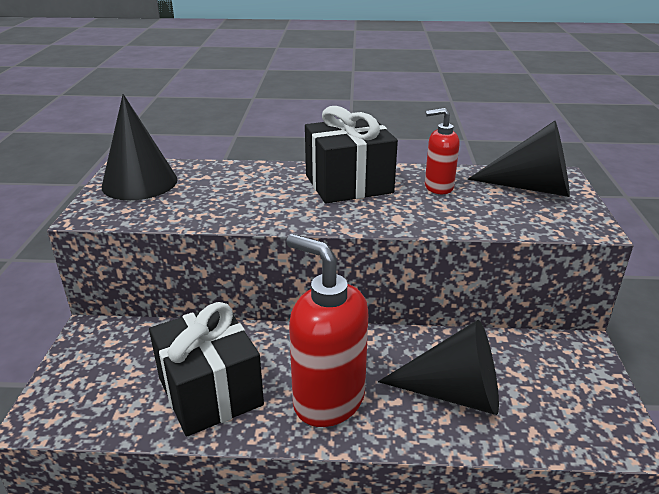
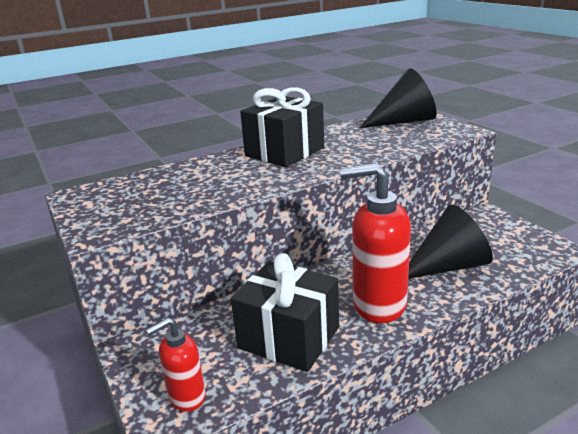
camera: 30 degrees left, 5 degrees down
(139, 183) = (108, 200): black cone -> none
(438, 187) = (348, 137): red soap dispenser -> red soap dispenser (186, 397)

